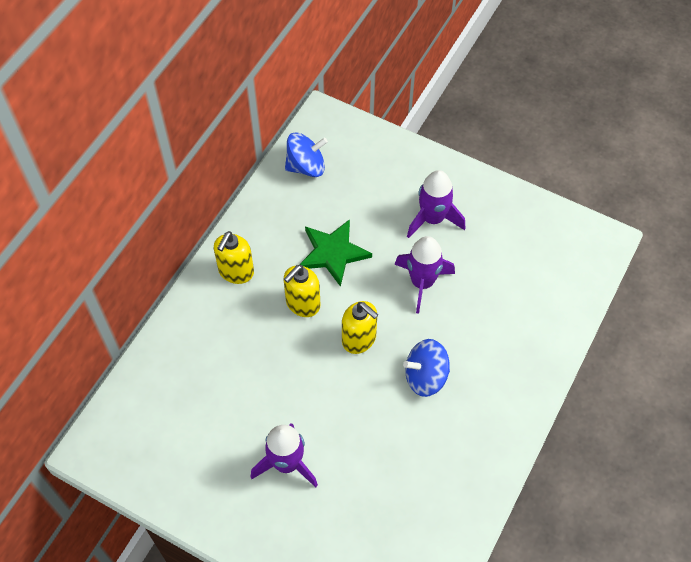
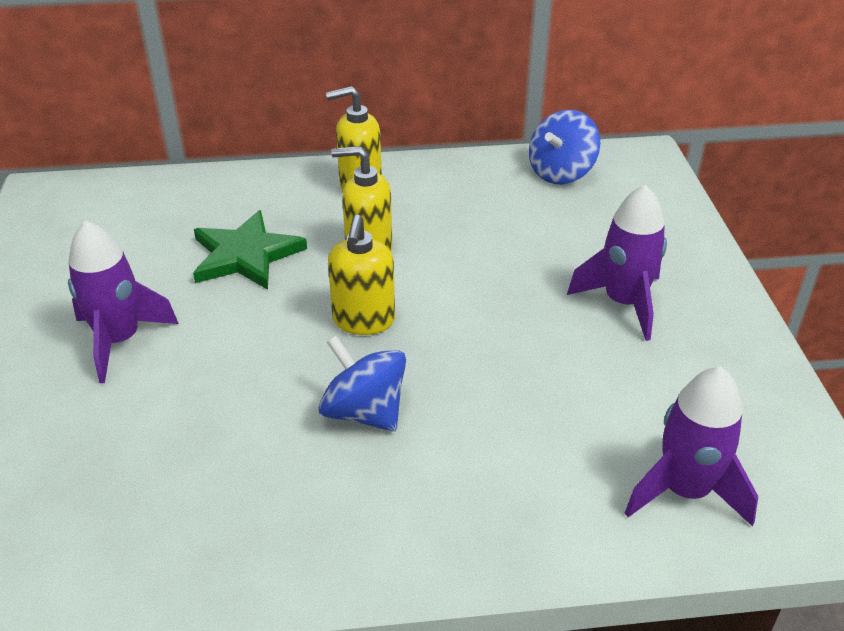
camera: 55 degrees right, 20 degrees down
(306, 166) = (561, 173): blue spinning top -> blue spinning top turned 90 degrees clockwise
(333, 253) = (467, 243): green star -> green star (246, 255)
(422, 282) = (513, 338): purple rocket -> purple rocket (685, 491)

